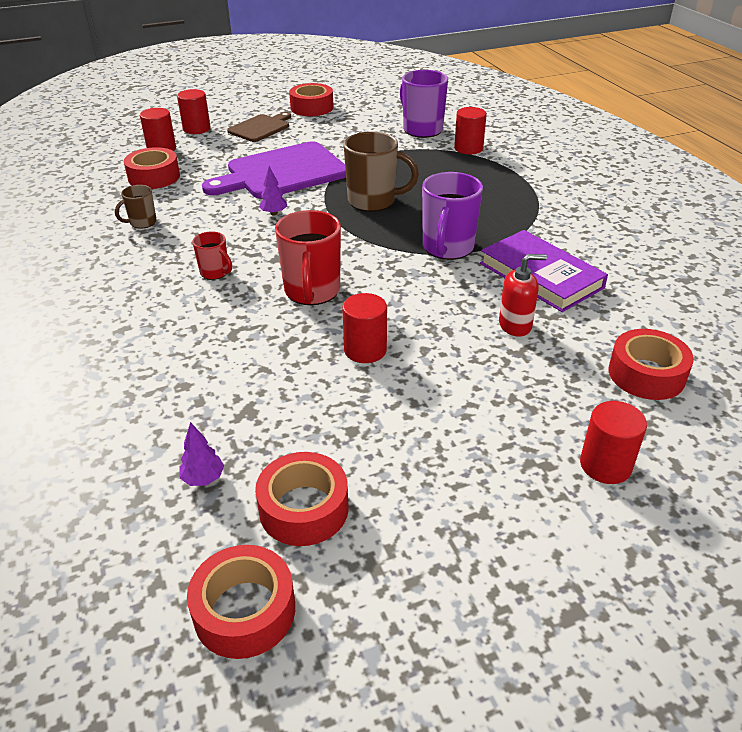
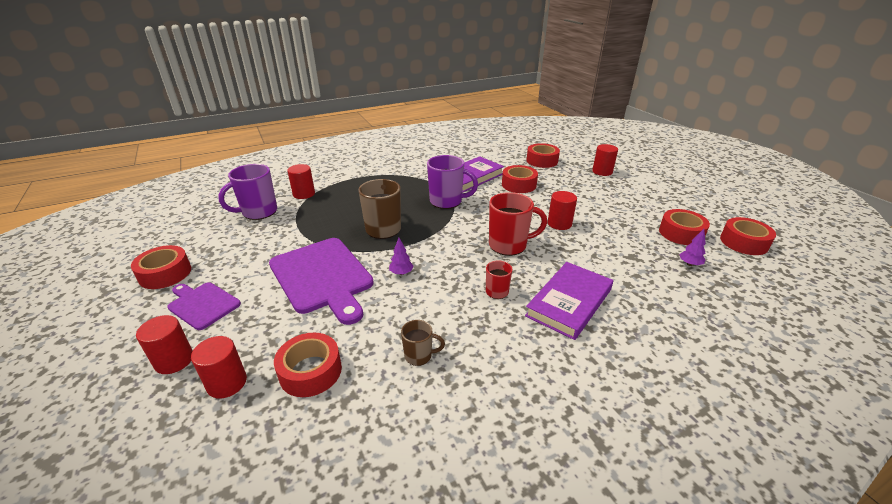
camera: 95 degrees left, 5 degrees down
(142, 222) = (419, 356): brown mug -> brown mug turned 45 degrees counterclockwise
(170, 323) = (569, 302): none -> purple book
(260, 128) = (202, 304): brown cutting board -> purple cutting board
(515, 325) = (519, 185): red soap dispenser -> red tape

